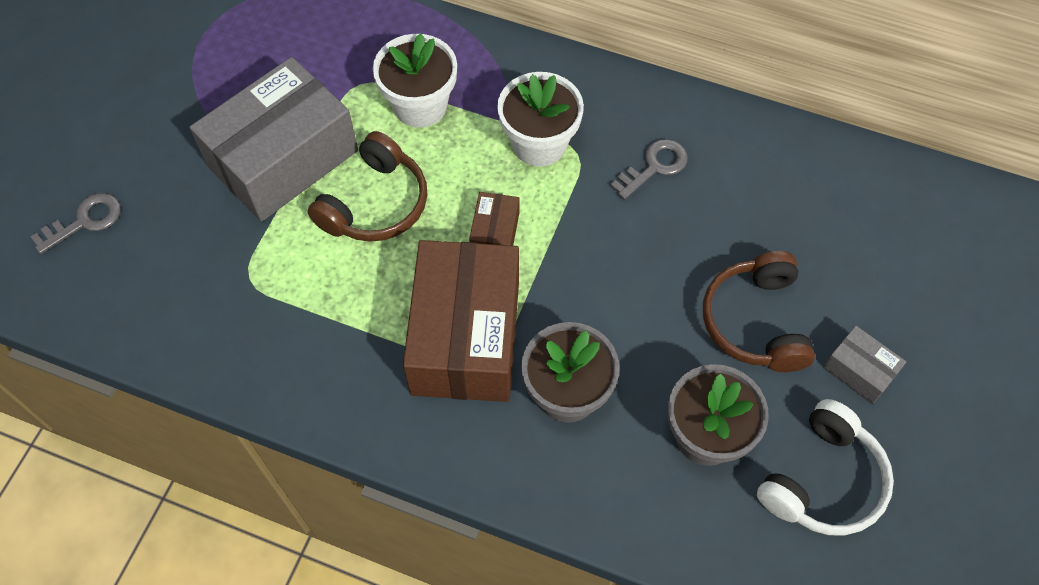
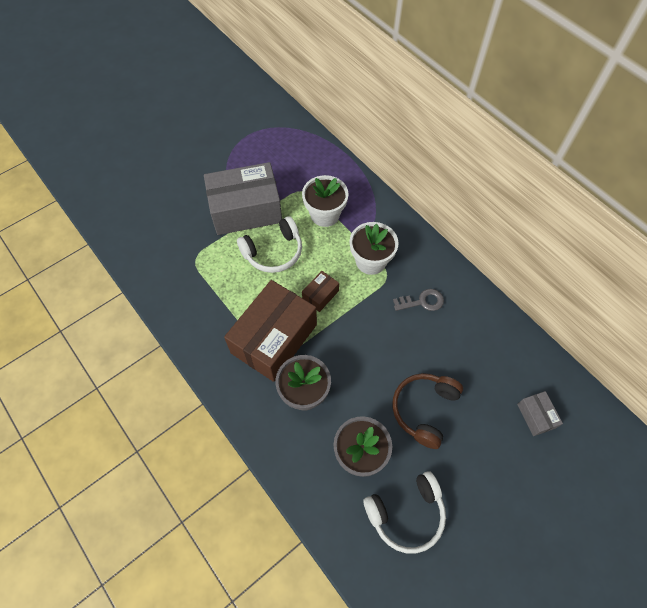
camera: 30 degrees right, 0 degrees up
(85, 221) = (143, 197): grey key -> none
(375, 204) = (273, 252): brown headphones -> white headphones
(859, 371) = (464, 467): grey box -> grey box (536, 416)

